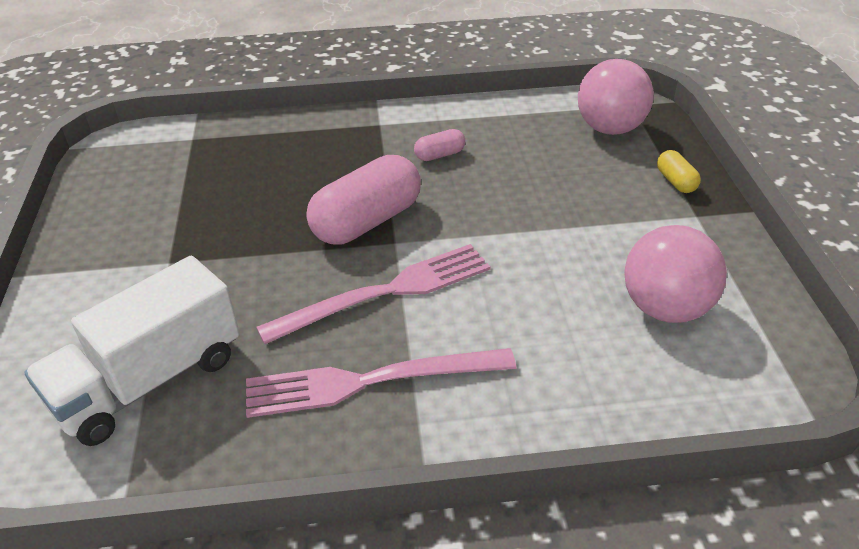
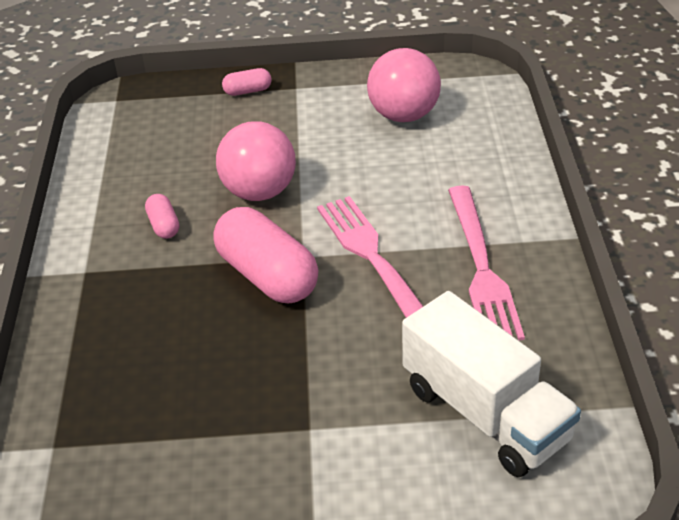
camera: 85 degrees left, 0 degrees up
(610, 128) = (153, 116): pink ball -> pink ball (259, 192)
(676, 181) = (248, 91): yellow capsule -> pink capsule

